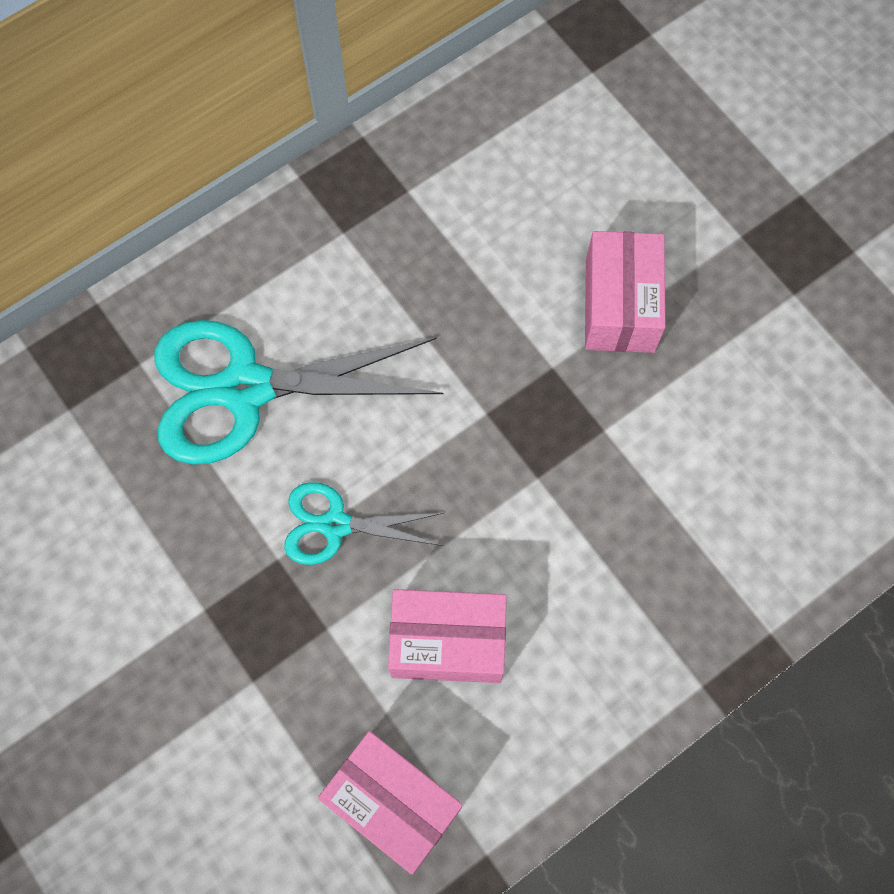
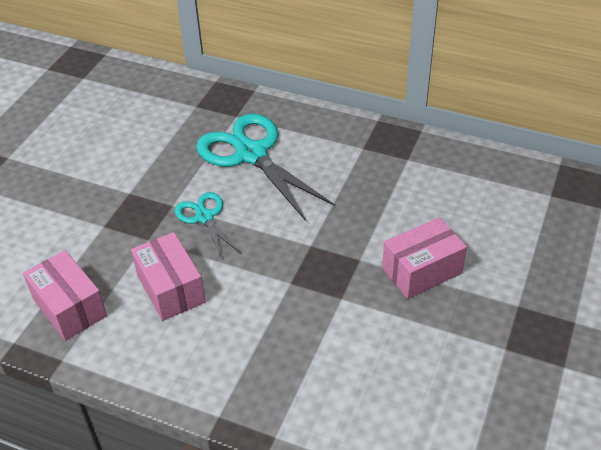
camera: 60 degrees right, 25 degrees down
(393, 804) = (69, 307): pink box -> pink box turned 45 degrees counterclockwise

